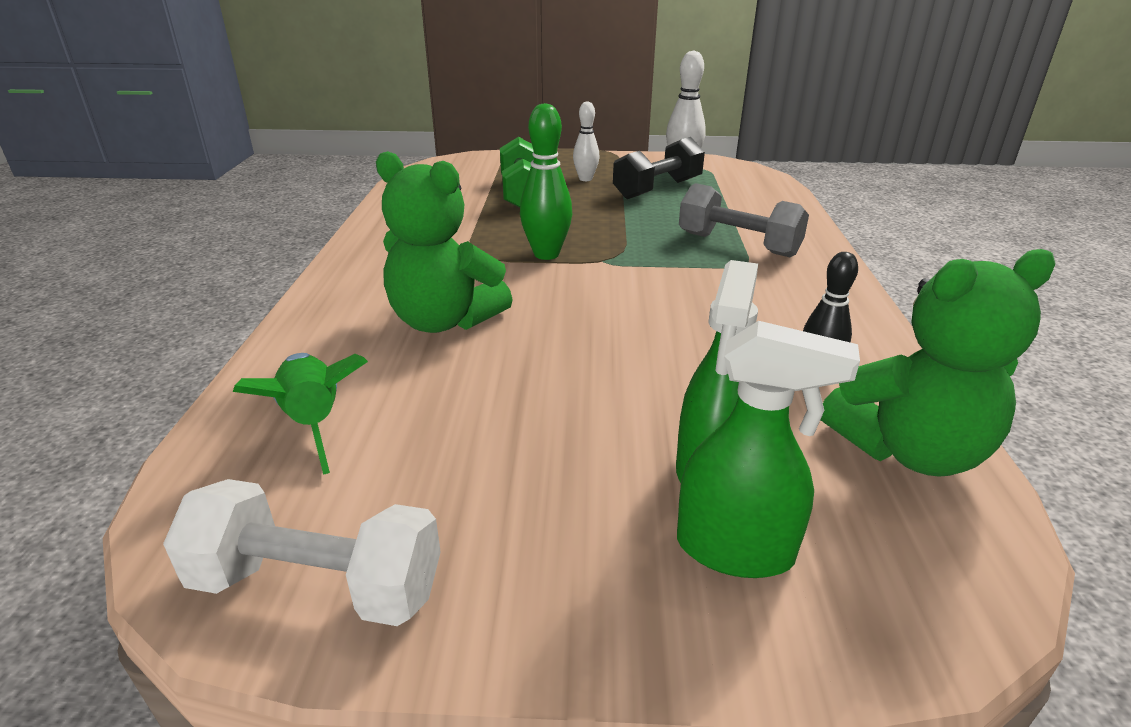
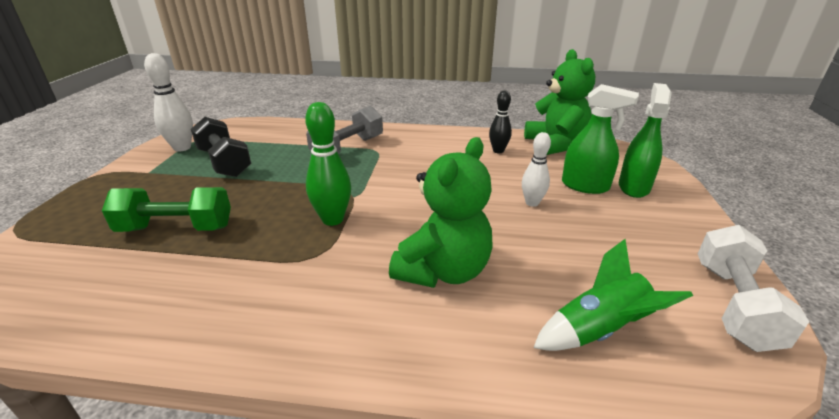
camera: 85 degrees left, 0 degrees up
(585, 179) = (166, 192): white bowling pin -> white bowling pin (532, 203)

